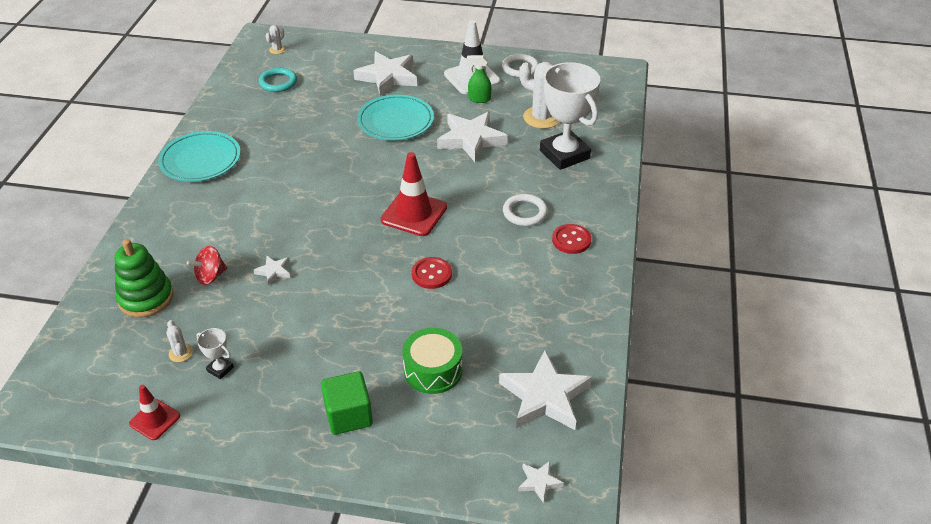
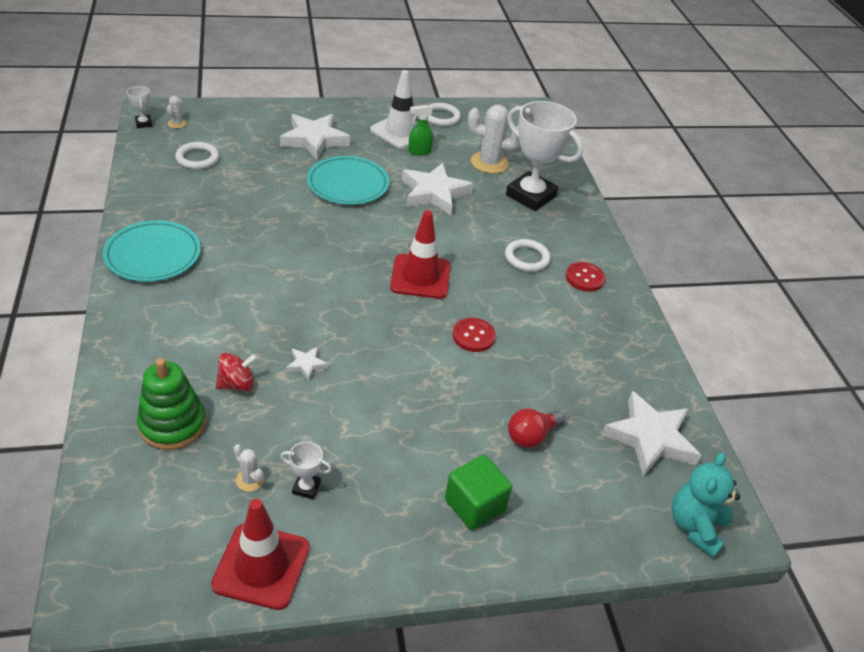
camera: 25 degrees left, 0 degrees up
(155, 420) = (261, 566): red traffic cone -> red traffic cone, size x1.73
(210, 276) = (237, 384): red spinning top -> red spinning top turned 150 degrees counterclockwise
(250, 47) = (143, 123): none -> white trophy
(278, 82) = (197, 158): turquoise ring -> white ring
(433, 370) = (531, 436): green drum -> red light bulb
(539, 482) = (695, 526): white star -> turquoise teddy bear

